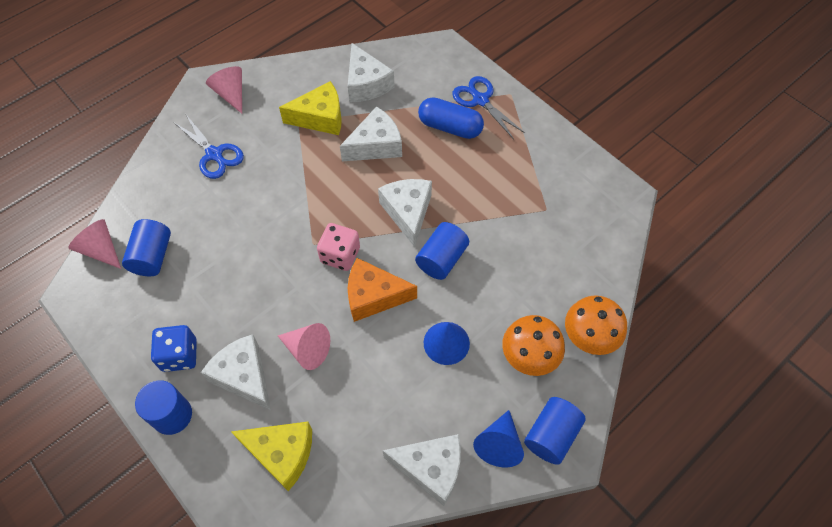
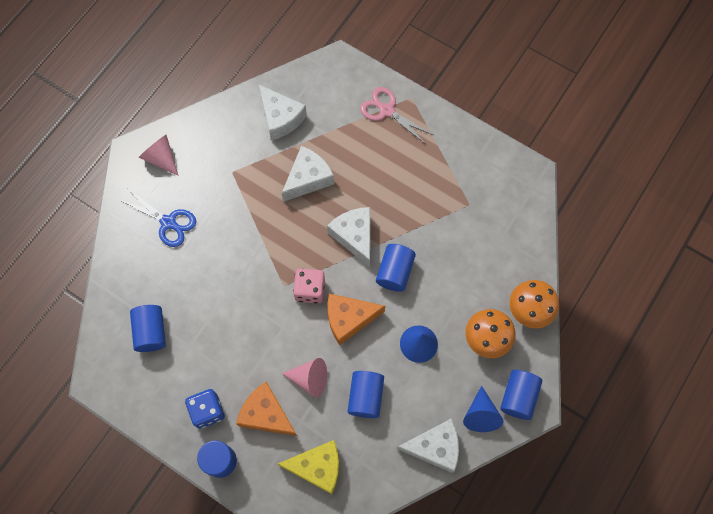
camera: 15 degrees left, 10 degrees up
(100, 249) = (104, 337): pink cone -> none
(244, 376) = (266, 414): white cheese -> orange cheese
(320, 118) = (250, 163): yellow cheese -> none
(365, 387) = (365, 397): none -> blue cylinder
(450, 127) = (367, 144): blue capsule -> none
(480, 100) = (386, 110): blue scissors -> pink scissors

